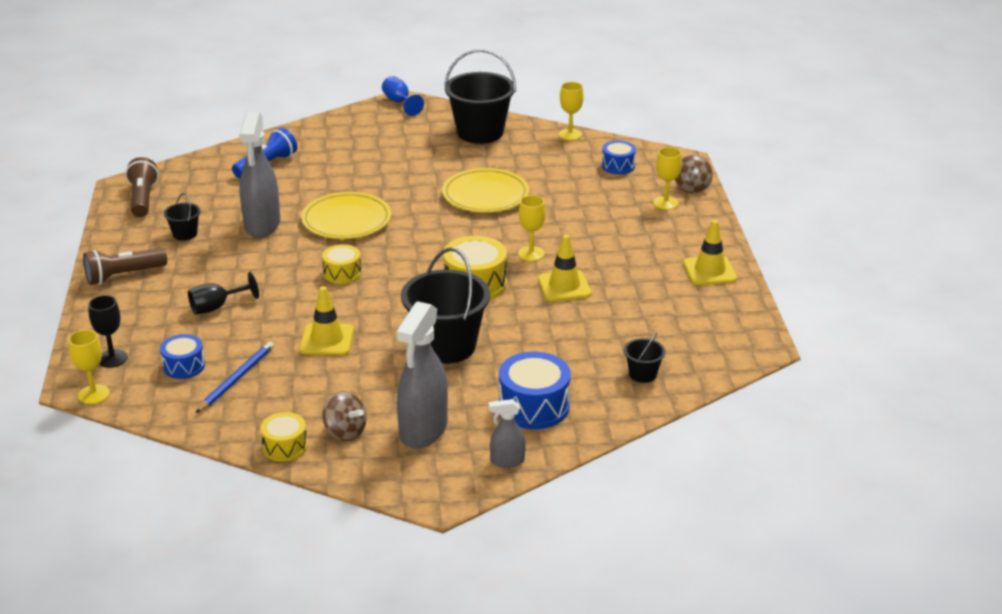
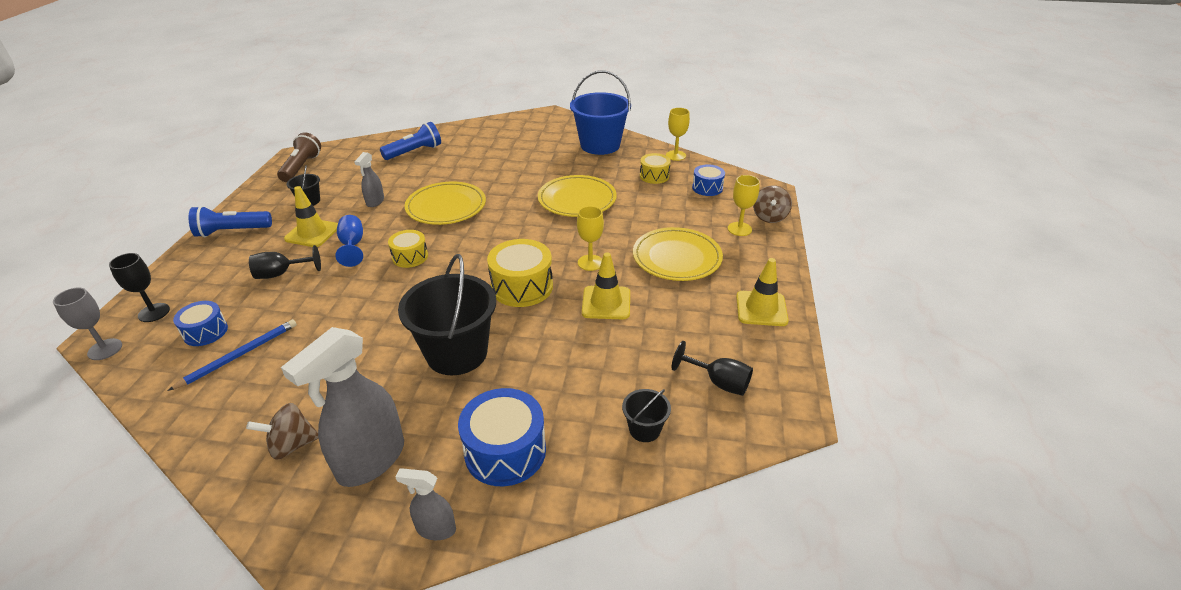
camera: 15 degrees right, 5 degrees up
(94, 394) = (105, 349): yellow goblet -> grey goblet
(123, 276) = (232, 231): brown flashlight -> blue flashlight
(262, 225) = (375, 202): grey spray bottle -> grey spray bottle, size x0.50
(285, 446) = (220, 452): yellow drum -> yellow drum (654, 176)
(327, 340) = (350, 326): yellow traffic cone -> yellow traffic cone (312, 233)
(345, 432) = (291, 445): brown spinning top -> brown spinning top turned 105 degrees clockwise
(399, 102) = (548, 115): blue goblet -> blue goblet (352, 245)
(480, 132) = (600, 145): black bucket -> blue bucket
(614, 238) = (677, 258): none -> yellow plate
(692, 333) = (719, 382): none -> black goblet

